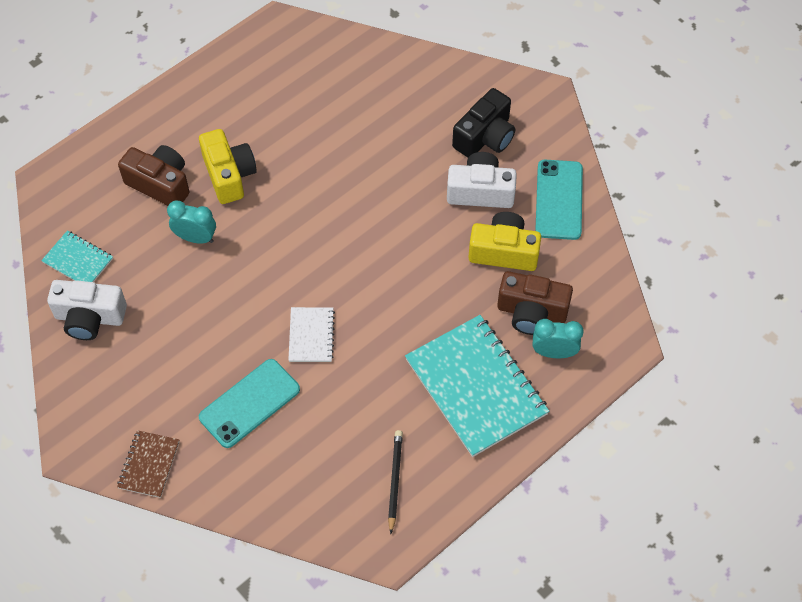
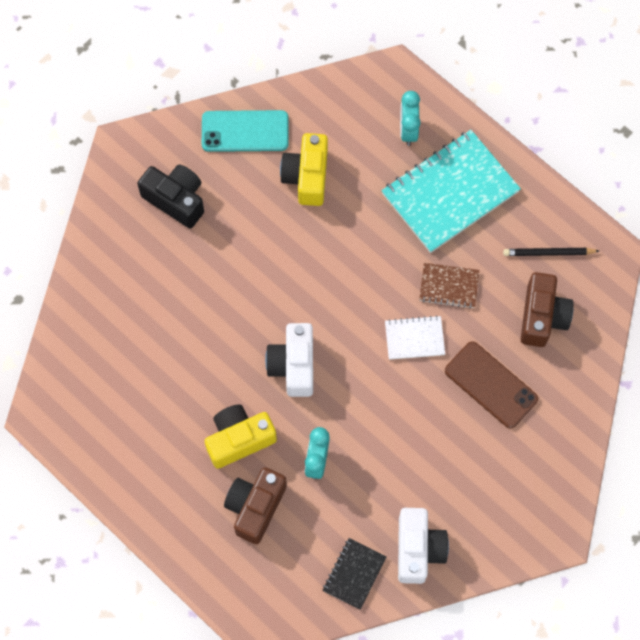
camera: 95 degrees left, 10 degrees up
(78, 260) = (354, 574): turquoise notebook -> black notebook
(149, 465) = (563, 465): brown notebook -> brown notebook (449, 286)
(249, 403) = (491, 385): turquoise phone -> brown phone
(480, 191) = (241, 200): white camera -> white camera (293, 365)
(531, 312) = (369, 150): brown camera -> brown camera (542, 316)

